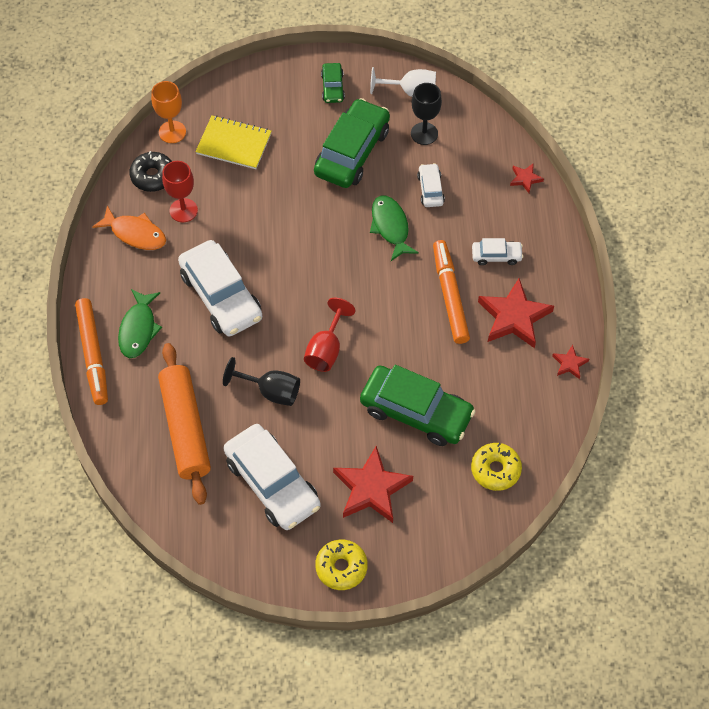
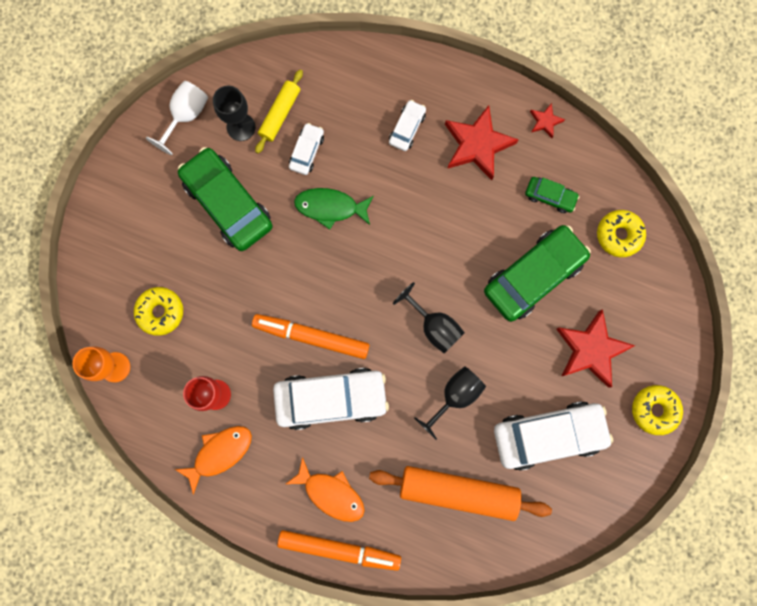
camera: 65 degrees left, 20 degrees up
(138, 329) = (331, 493): green fish -> orange fish
(153, 176) = (159, 408): black donut -> none
(234, 143) = (160, 312): yellow notebook -> yellow donut
(326, 349) = (434, 326): red goblet -> black goblet
(332, 87) = (141, 187): green car -> green car (550, 196)
(430, 189) = (307, 151): white car -> white car turned 90 degrees clockwise
(450, 295) = (429, 189): orange marker -> orange marker (311, 336)
(452, 156) = (280, 114): none -> yellow rolling pin
(525, 179) = (337, 62): red star -> none

